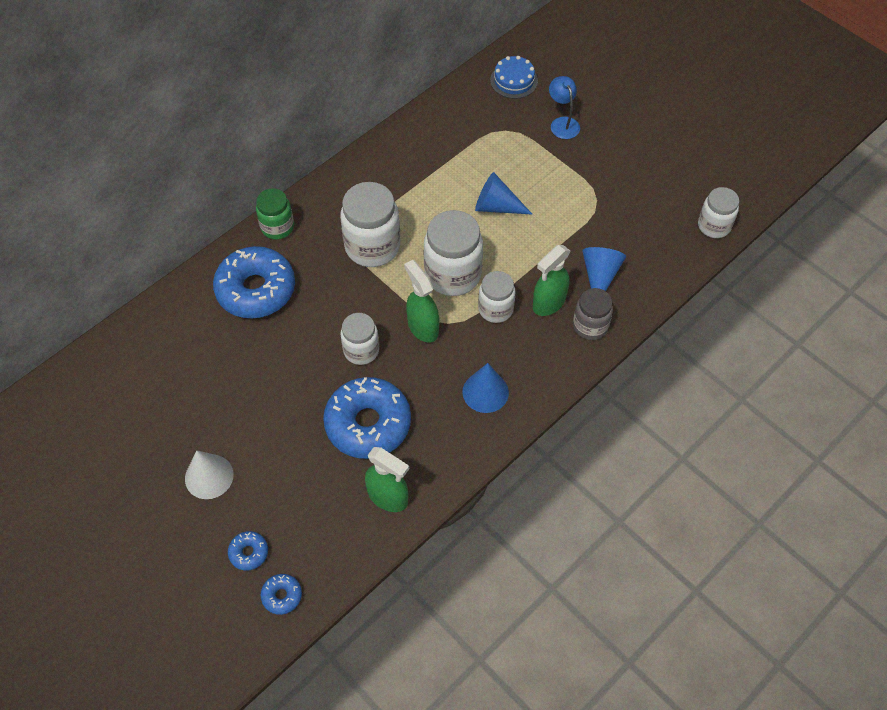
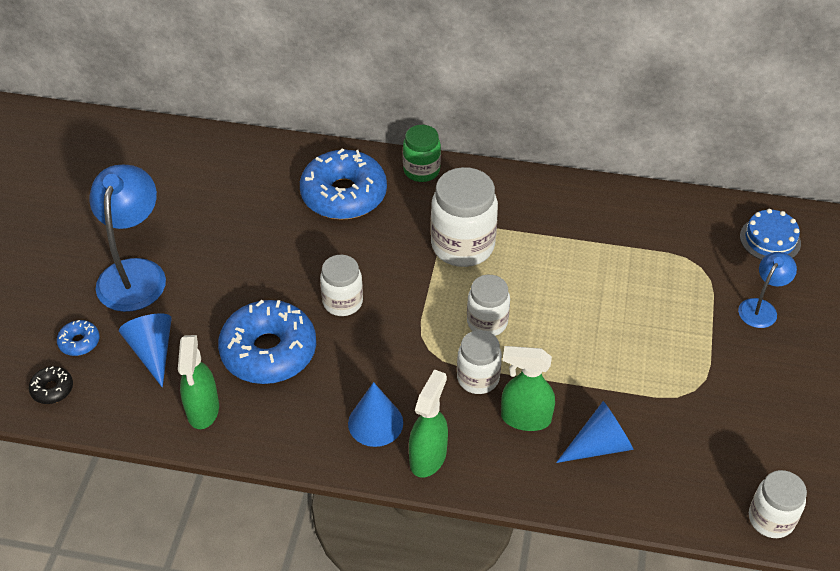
camera: 55 degrees right, 10 degrees down
(209, 476) = (134, 273): white cone -> blue lamp
(282, 596) = (52, 389): blue donut -> black donut
(422, 327) = (407, 333): green spray bottle -> green spray bottle (428, 457)
(453, 275) = (487, 322): white jar -> white jar, size x0.61
(496, 206) = (600, 311): blue cone -> blue cone (152, 351)
(590, 326) = (529, 470): grey jar -> none

